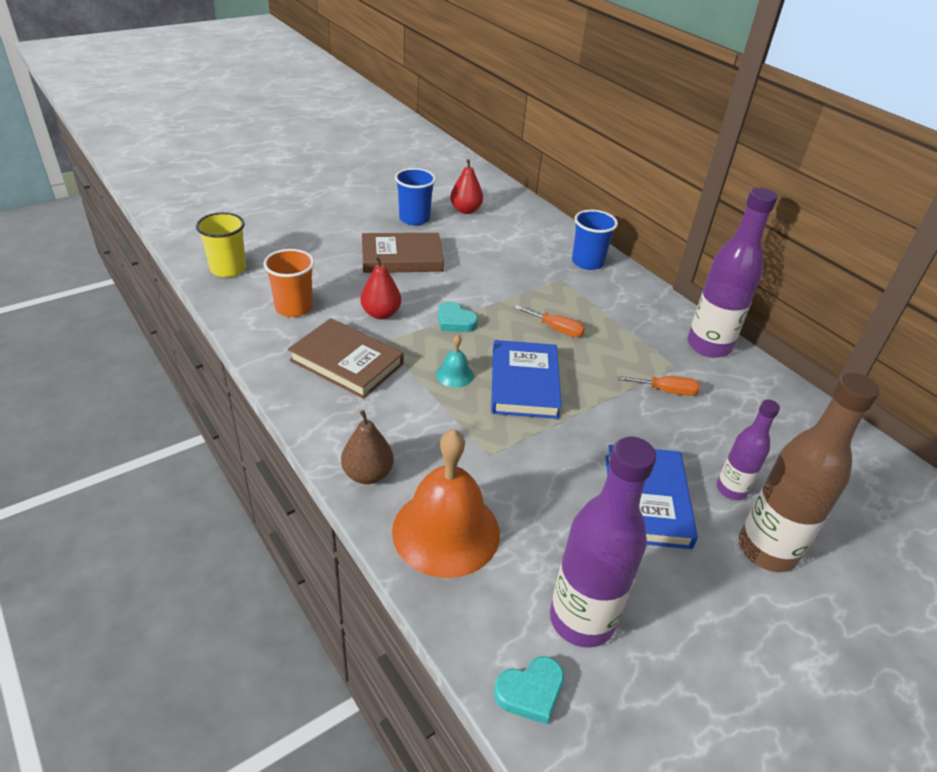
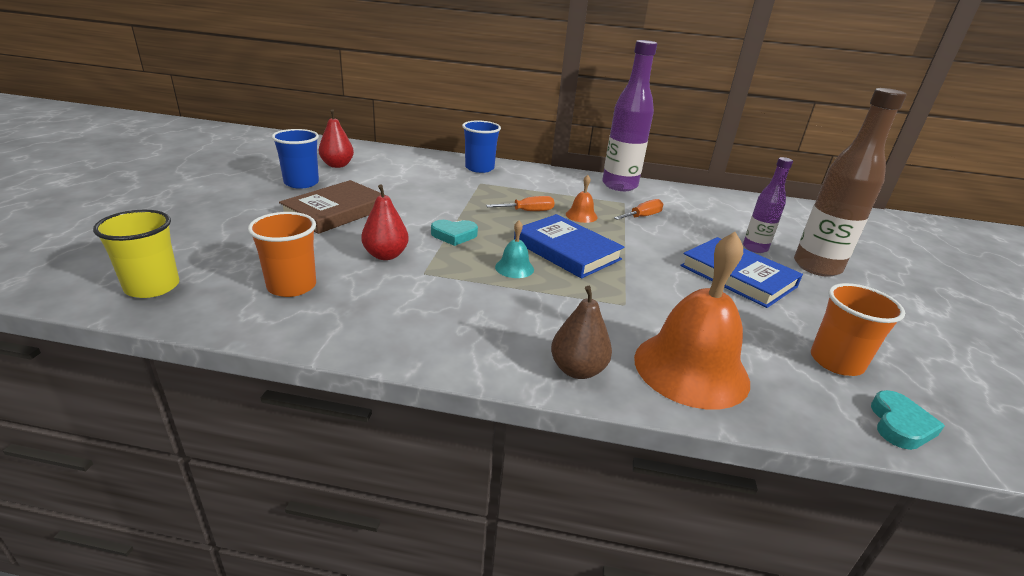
camera: 45 degrees left, 10 degrees down
(346, 362) = (417, 302): brown book -> none
(581, 620) = (836, 361): purple bottle -> orange cup
(601, 358) = (581, 215): none -> orange bell

